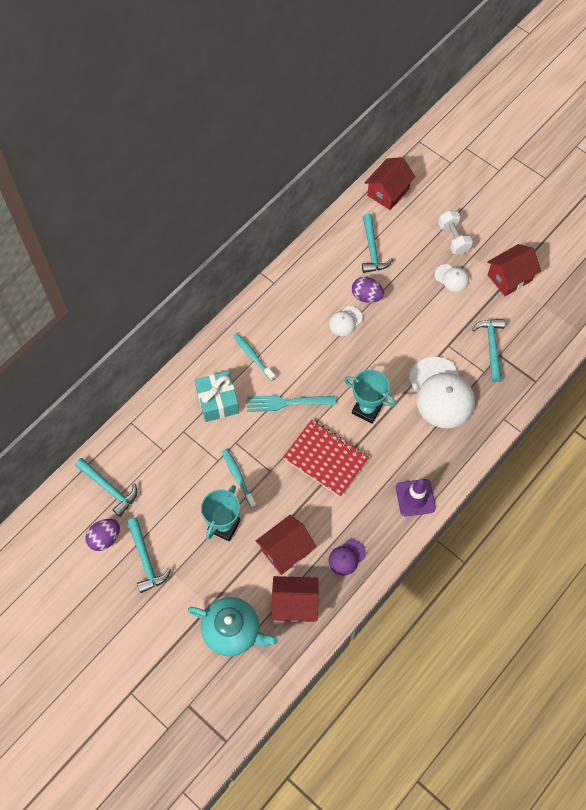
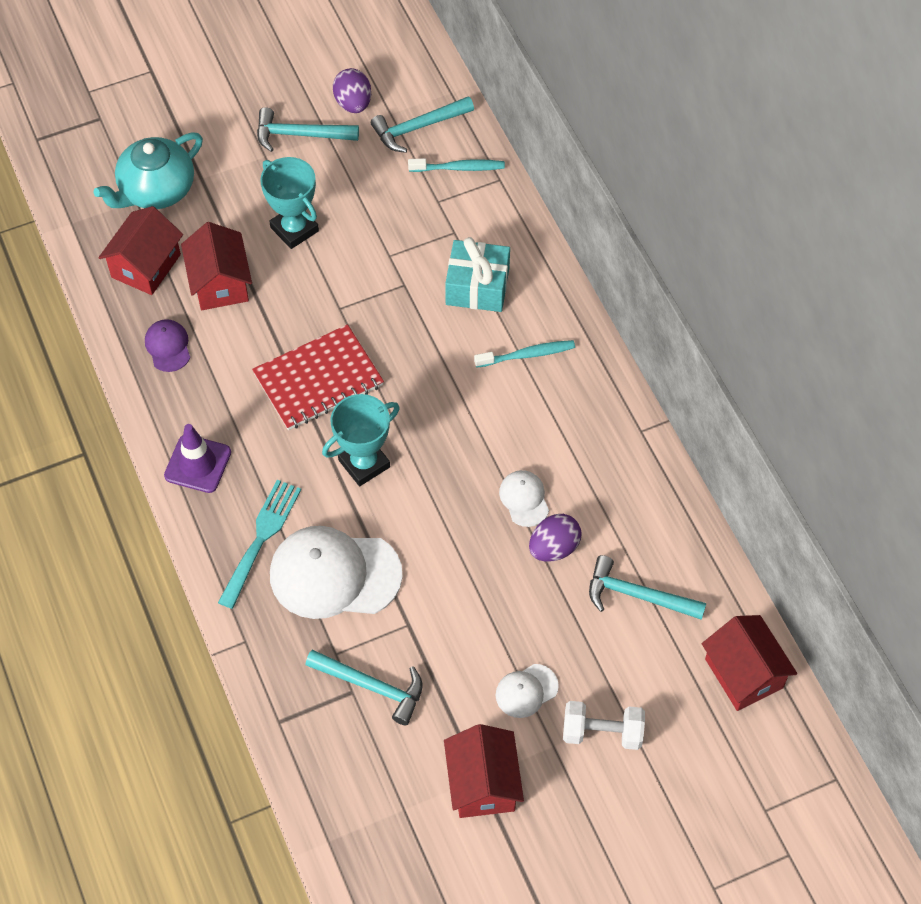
camera: 115 degrees right, 5 degrees down
(238, 477) = (351, 269): turquoise toothbrush -> turquoise toothbrush (459, 168)
(286, 403) = (430, 367): turquoise fork -> turquoise fork (261, 538)

